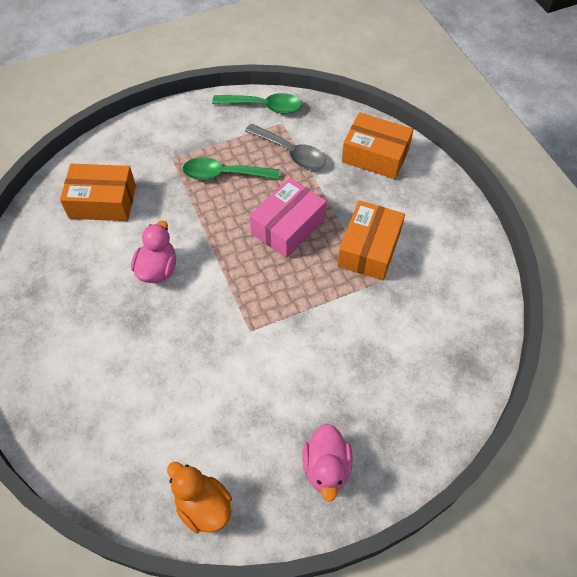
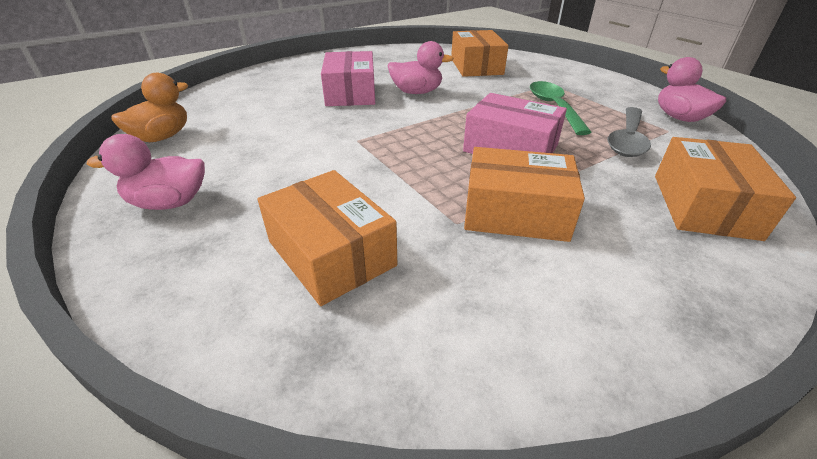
camera: 80 degrees right, 20 degrees down
(140, 329) = (350, 93): none -> pink box
(264, 106) = (679, 118): green spoon -> pink duck
(397, 355) = (331, 253): none -> orange box

